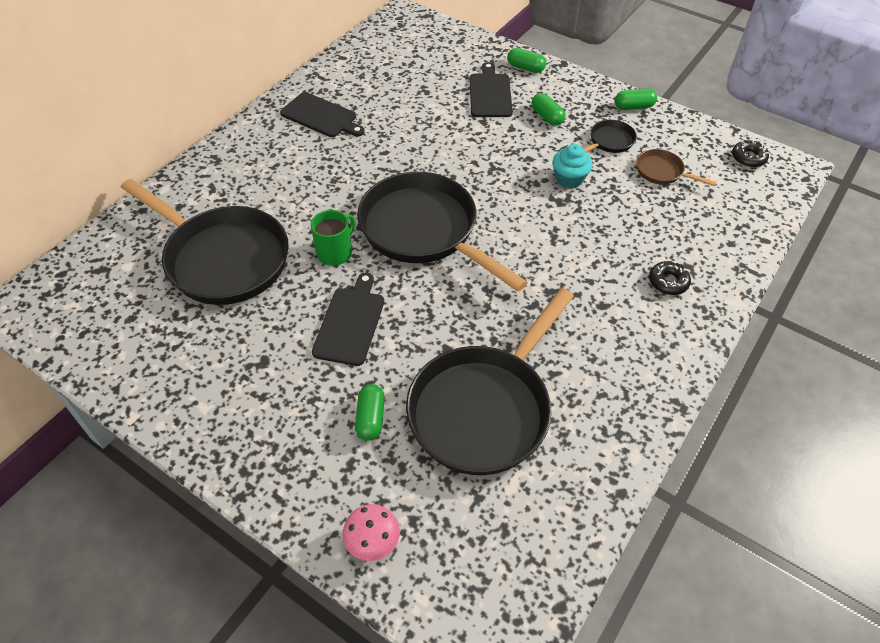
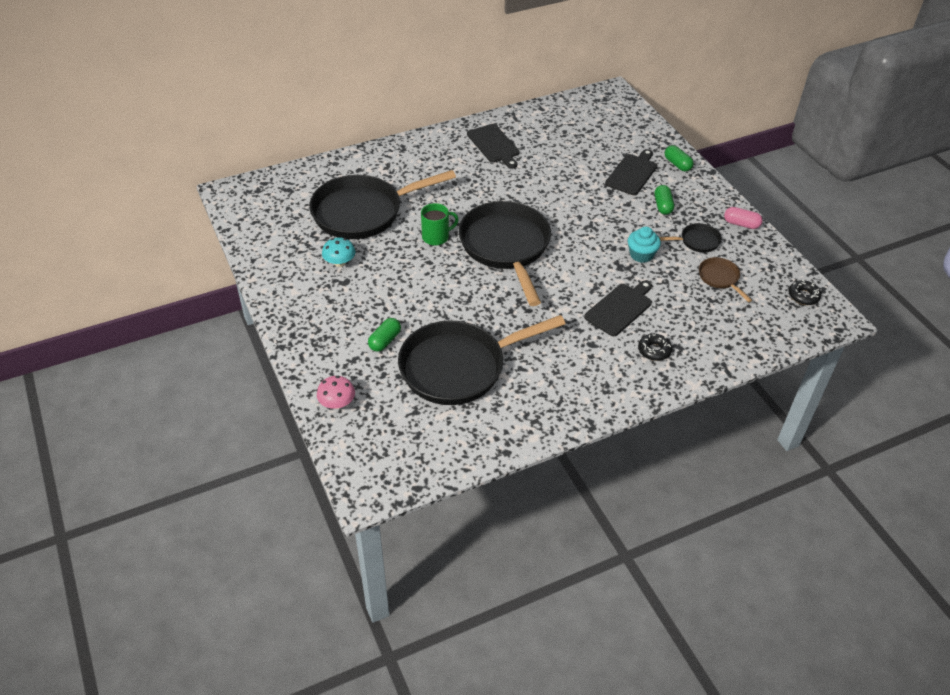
camera: 30 degrees right, 5 degrees down
(222, 259) = (363, 212): black pan -> black pan turned 90 degrees clockwise
(238, 338) = (339, 262): none -> turquoise mushroom
(350, 323) = (414, 282): black cutting board -> black cutting board (620, 308)
(633, 107) = (741, 224): green capsule -> pink capsule

